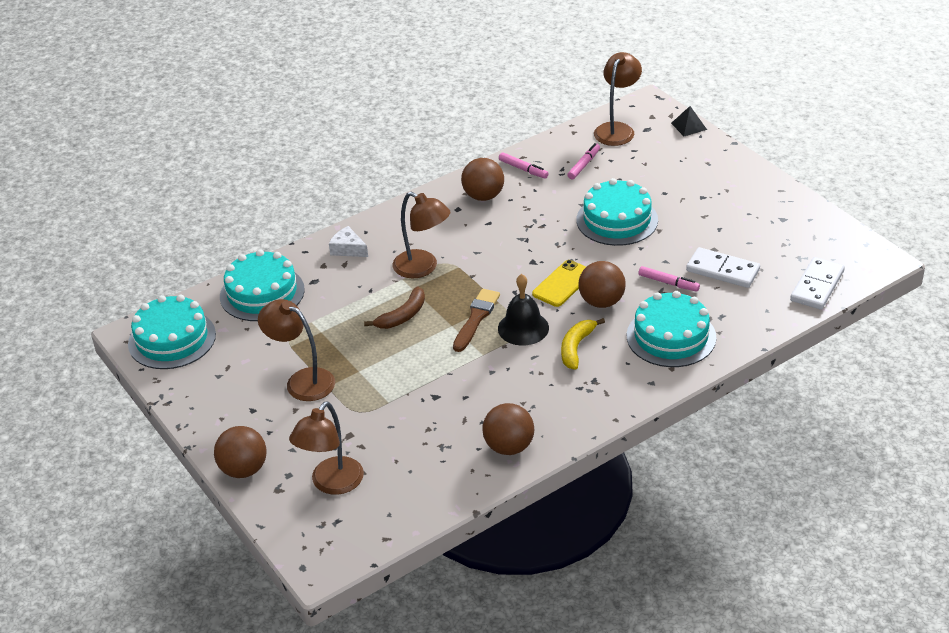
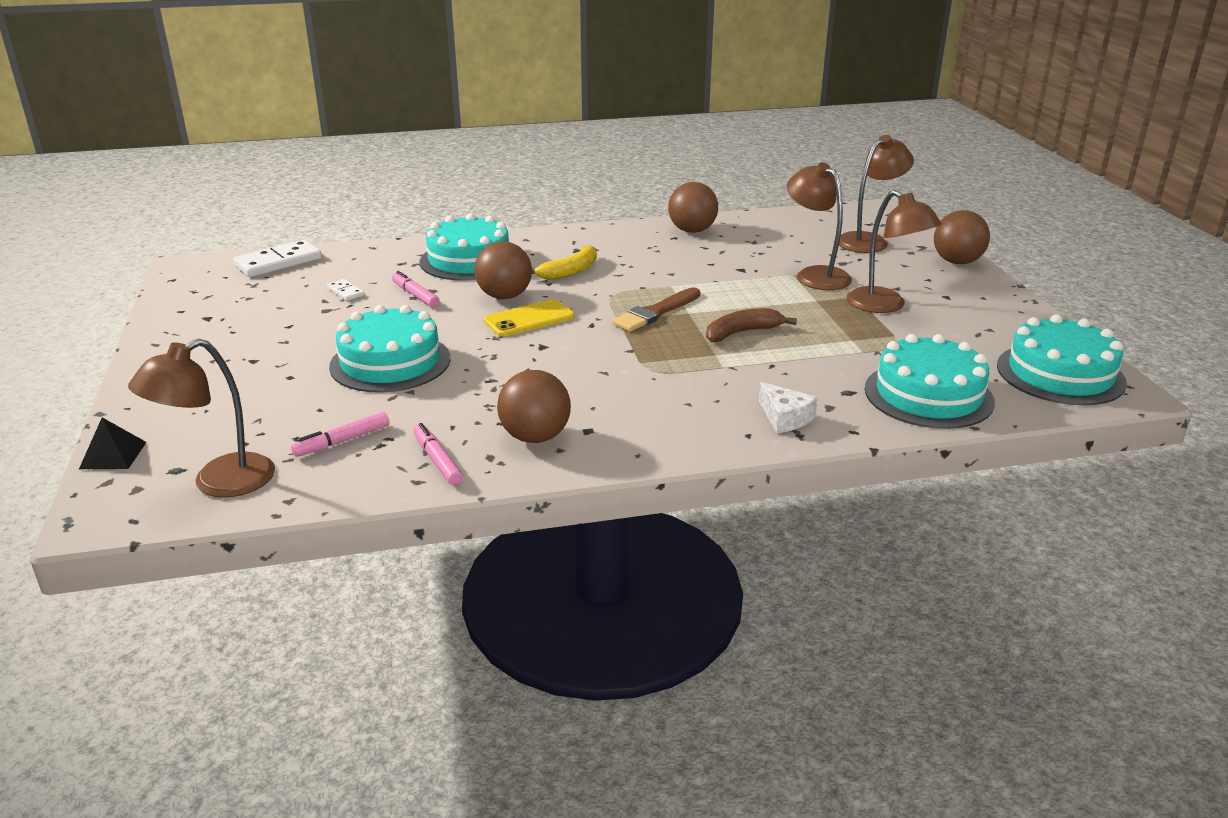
camera: 160 degrees left, 10 degrees down
(423, 268) = (688, 371): brown lamp -> brown lamp (815, 275)
(523, 328) = (610, 295): black bell -> none
(723, 270) = (345, 292): white domino -> white domino, size x0.50

